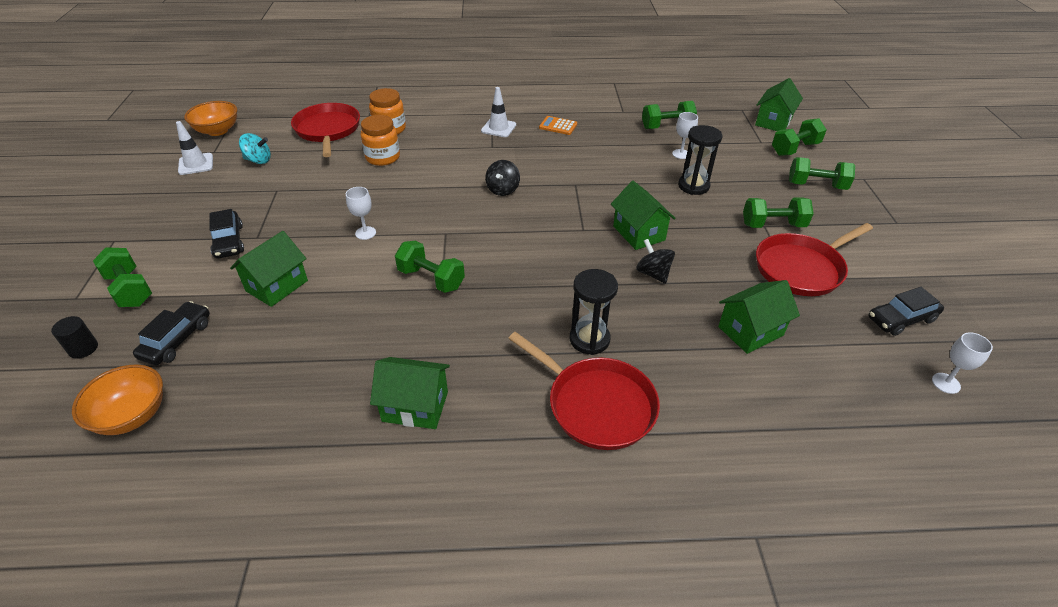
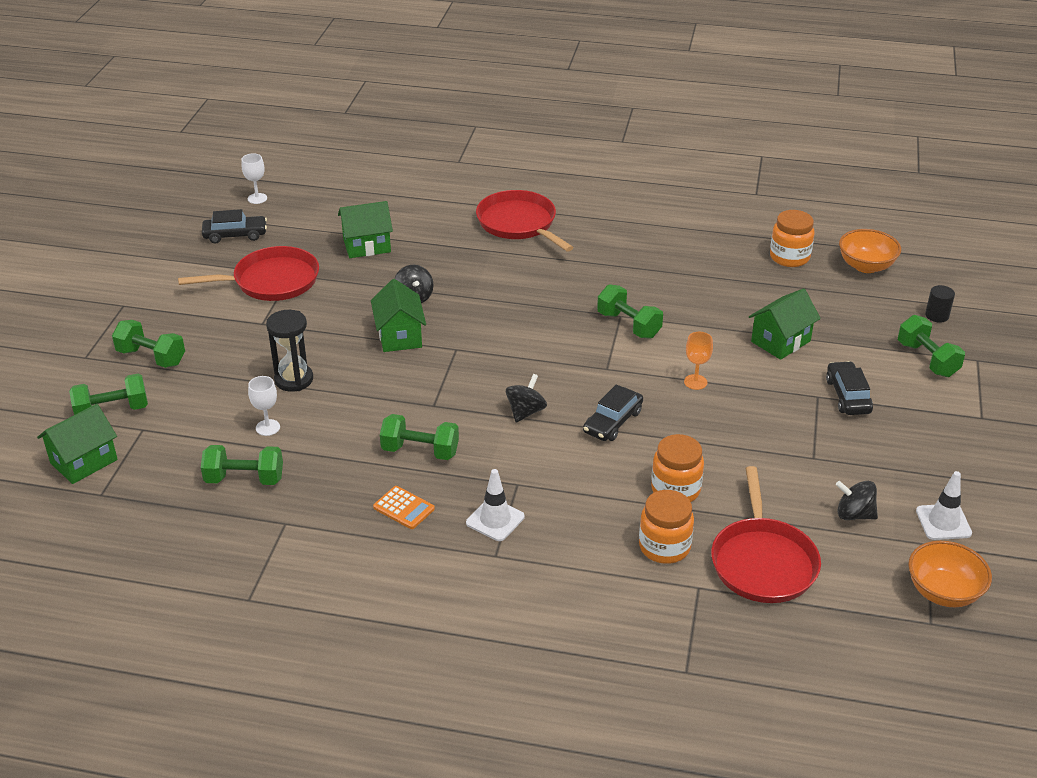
camera: 165 degrees left, 5 degrees down
(177, 340) = (857, 310): black car -> black car (612, 422)
(233, 412) = (789, 257): none -> orange jar
(258, 160) = (854, 514): turquoise spinning top -> black spinning top
(365, 233) = (695, 382): white goblet -> orange goblet
(415, 406) = (652, 241): green house -> none
(589, 339) = (503, 259): black hourglass -> none
(773, 225) = (252, 322): green dumbbell -> green dumbbell (420, 451)

